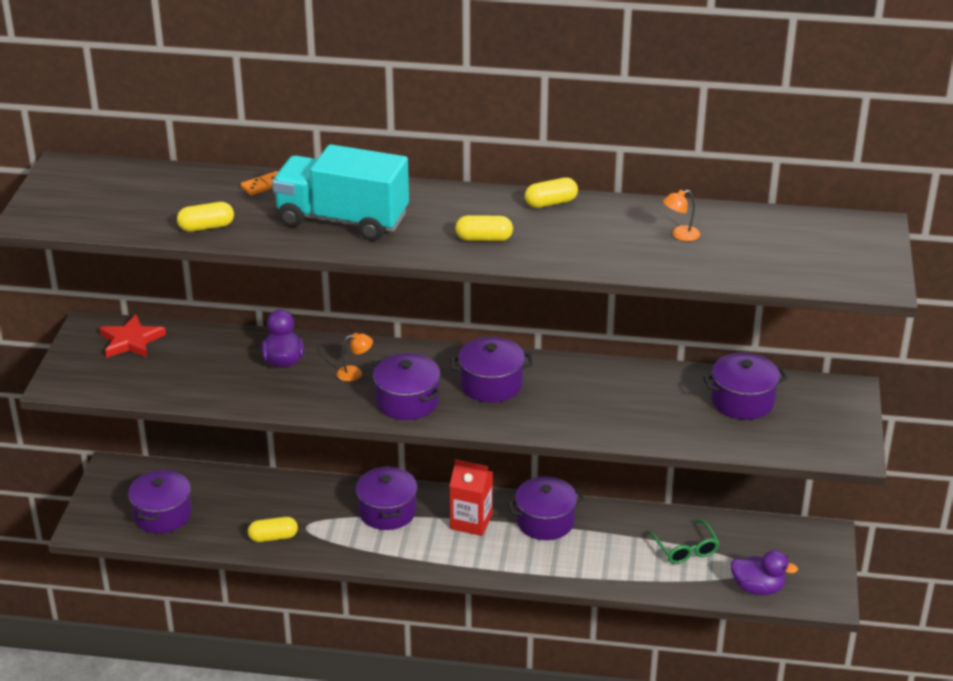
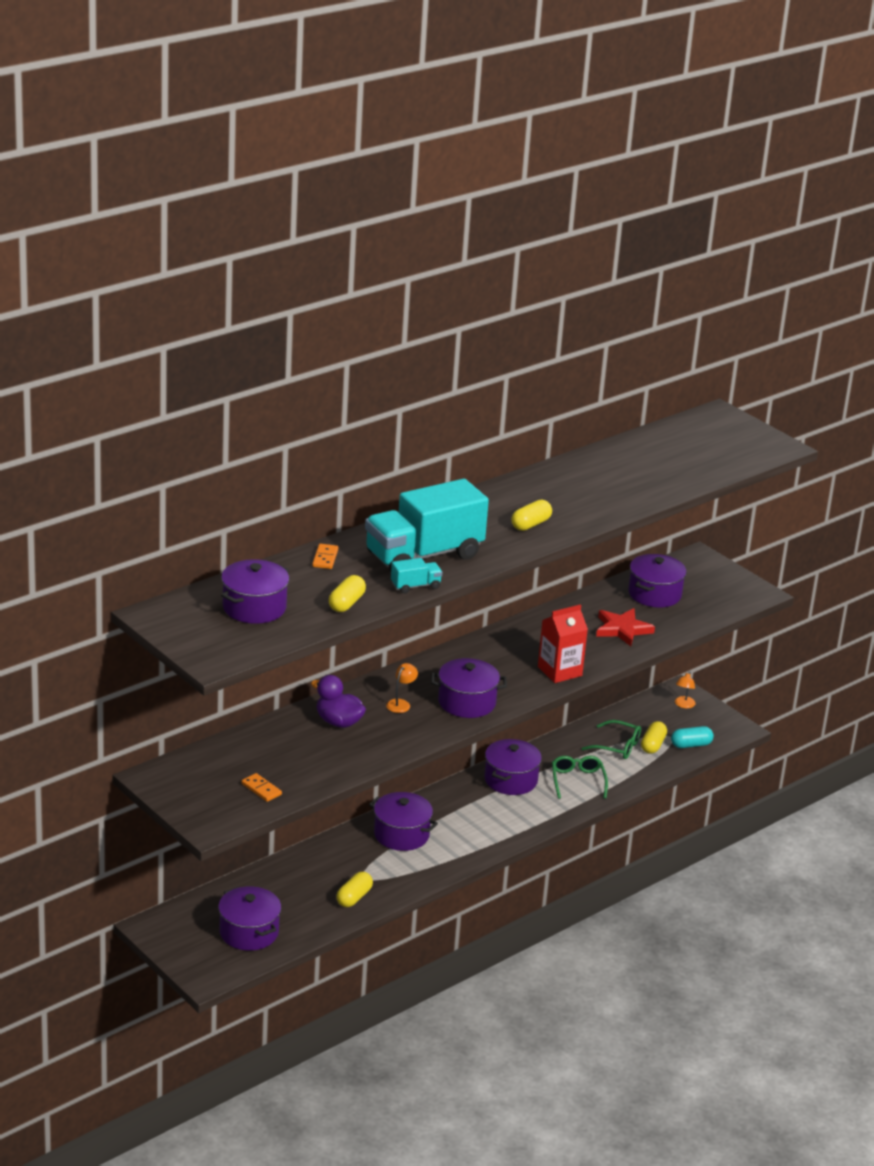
camera: 50 degrees left, 5 degrees down
(131, 341) = (204, 768): red star -> red star (622, 629)
(138, 379) = (261, 789): none -> orange domino
(285, 241) = (415, 586): none -> turquoise truck
(471, 522) = (466, 808): red carton -> red carton (559, 671)
(491, 384) = (498, 663): purple pot -> purple pot (254, 608)
(551, 203) = (524, 483): yellow capsule -> yellow capsule (653, 745)
(600, 557) = (577, 781): none -> green glasses
(680, 235) = (632, 468): orange lamp -> orange lamp (683, 705)
(758, 588) = (691, 745): purple duck -> turquoise capsule

